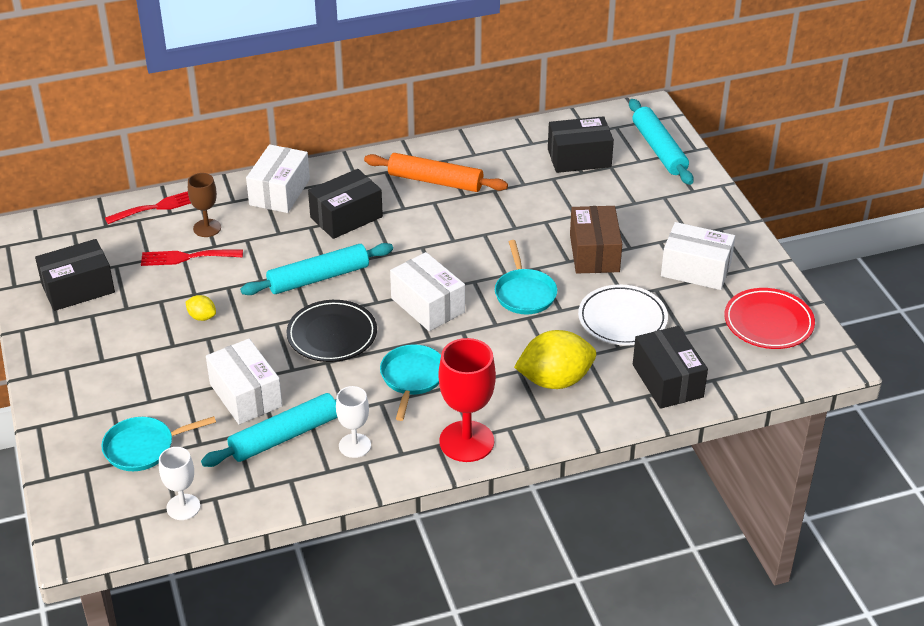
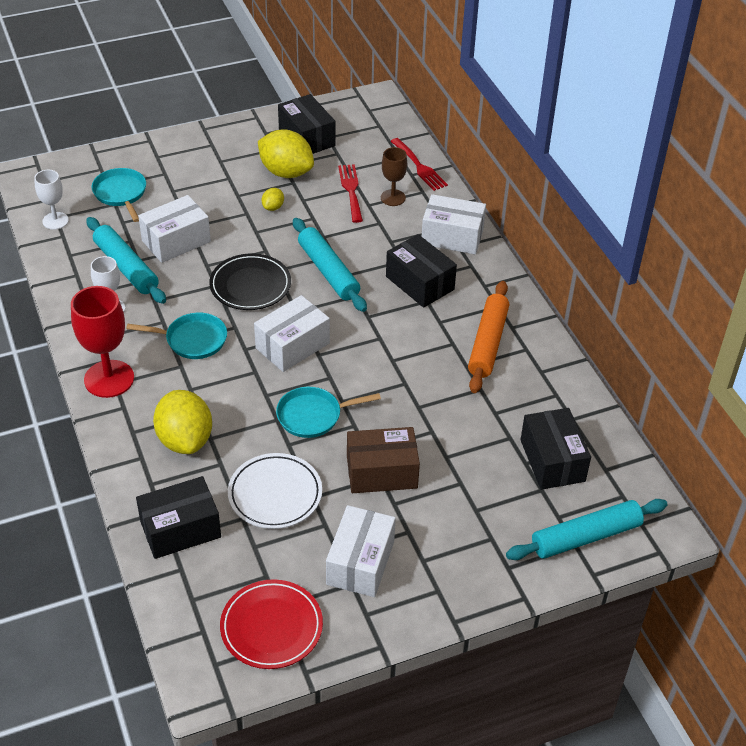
camera: 85 degrees right, 5 degrees up
(140, 306) = (286, 172): none -> yellow lemon

